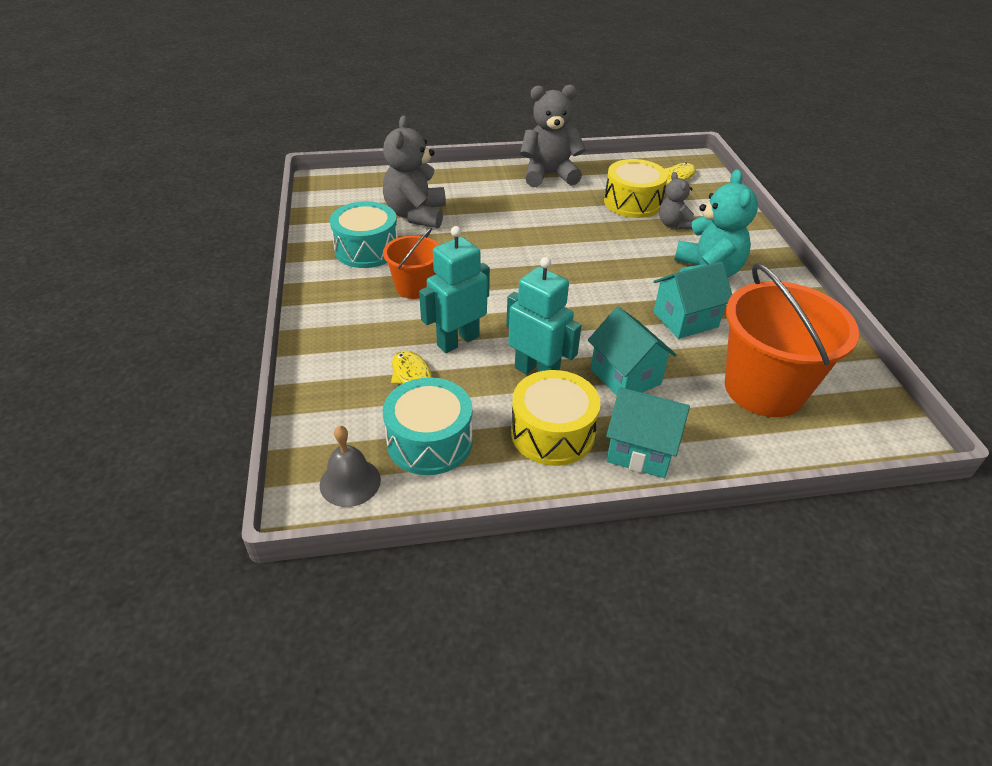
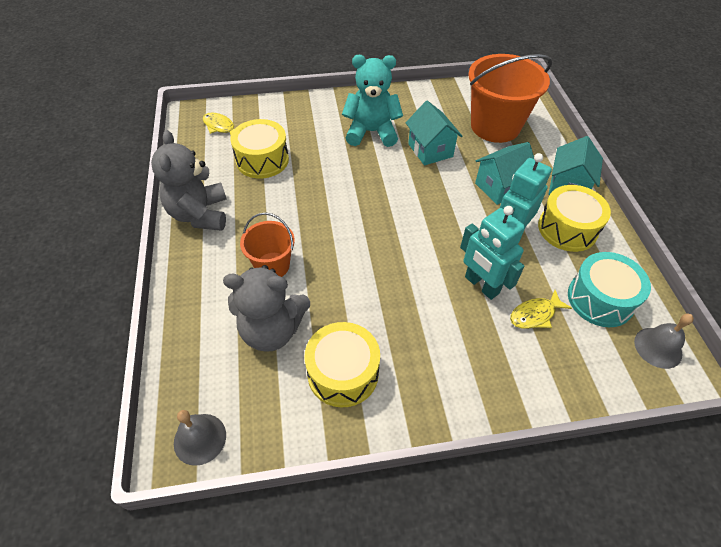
camera: 90 degrees left, 10 degrees up
(327, 190) = (200, 439): none -> grey bell
(367, 249) = (343, 373): turquoise drum -> yellow drum
(414, 287) = (408, 322): orange bucket -> orange bucket (272, 266)
(673, 224) = (300, 140): grey teddy bear -> none

